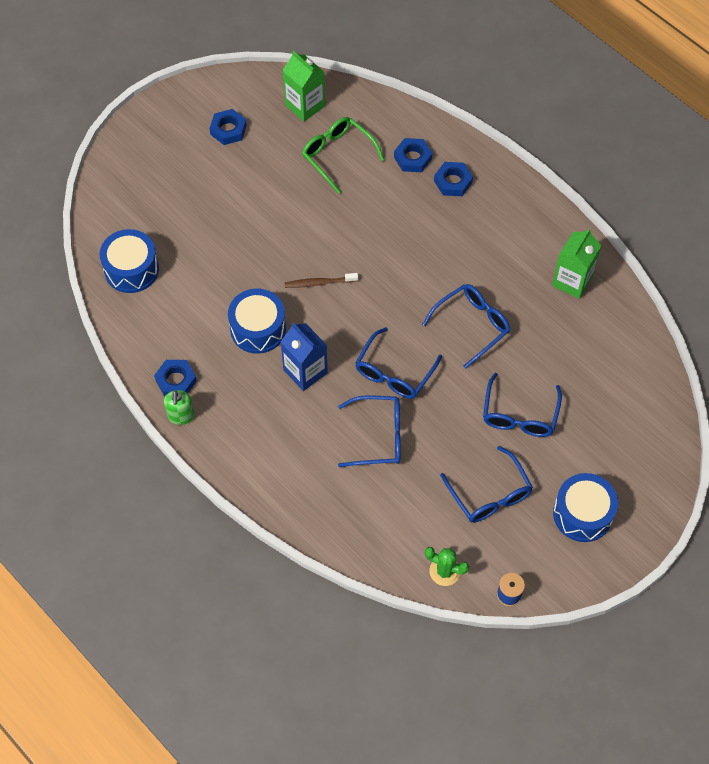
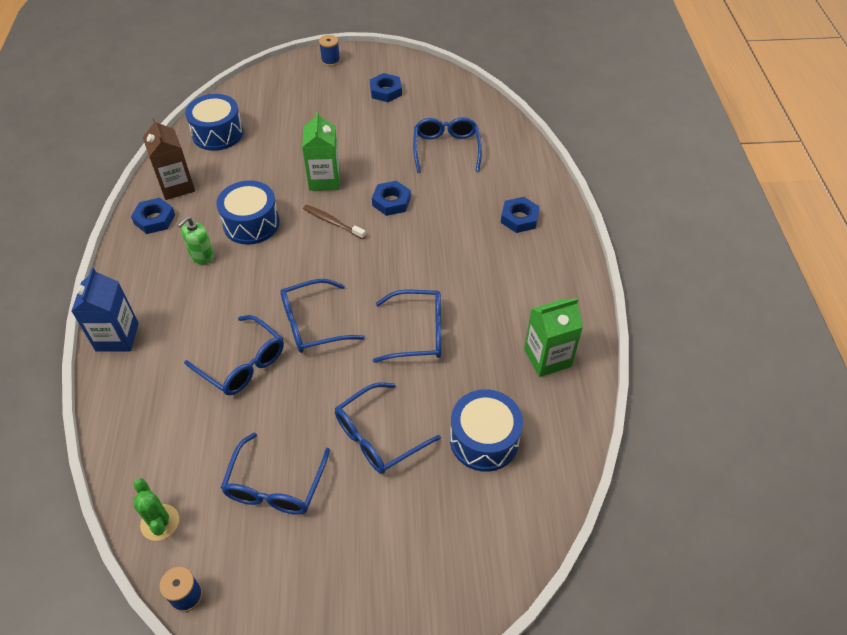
camera: 40 degrees right, 10 degrees down
(144, 128) = (330, 61): none -> blue spool
(157, 340) = (177, 186): none -> brown carton
(181, 416) = (127, 244): green soap dispenser -> green soap dispenser (202, 256)
(305, 105) = (458, 106): green carton -> green carton (324, 180)
(305, 371) = (248, 275): blue carton -> blue carton (117, 337)
(337, 155) = (446, 149): green glasses -> blue glasses
(412, 158) = (504, 183): blue nut -> blue nut (391, 201)
(582, 514) = (338, 576): blue drum -> blue drum (484, 440)

